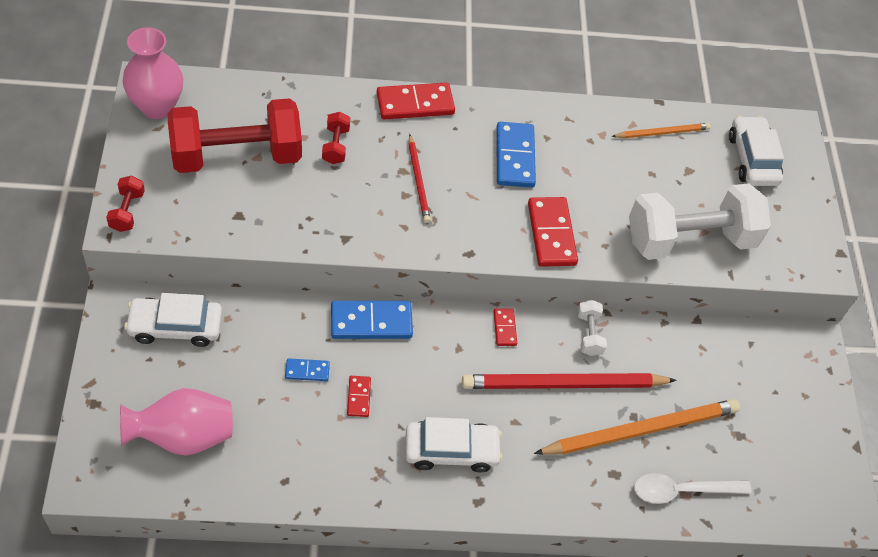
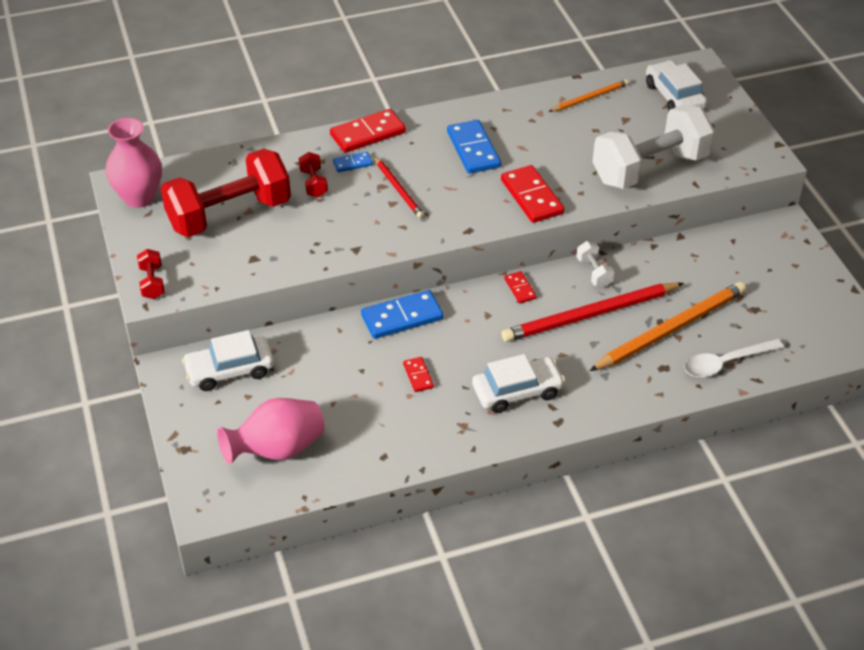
camera: 10 degrees left, 10 degrees down
(307, 371) = (363, 369): blue domino -> blue domino (352, 163)

